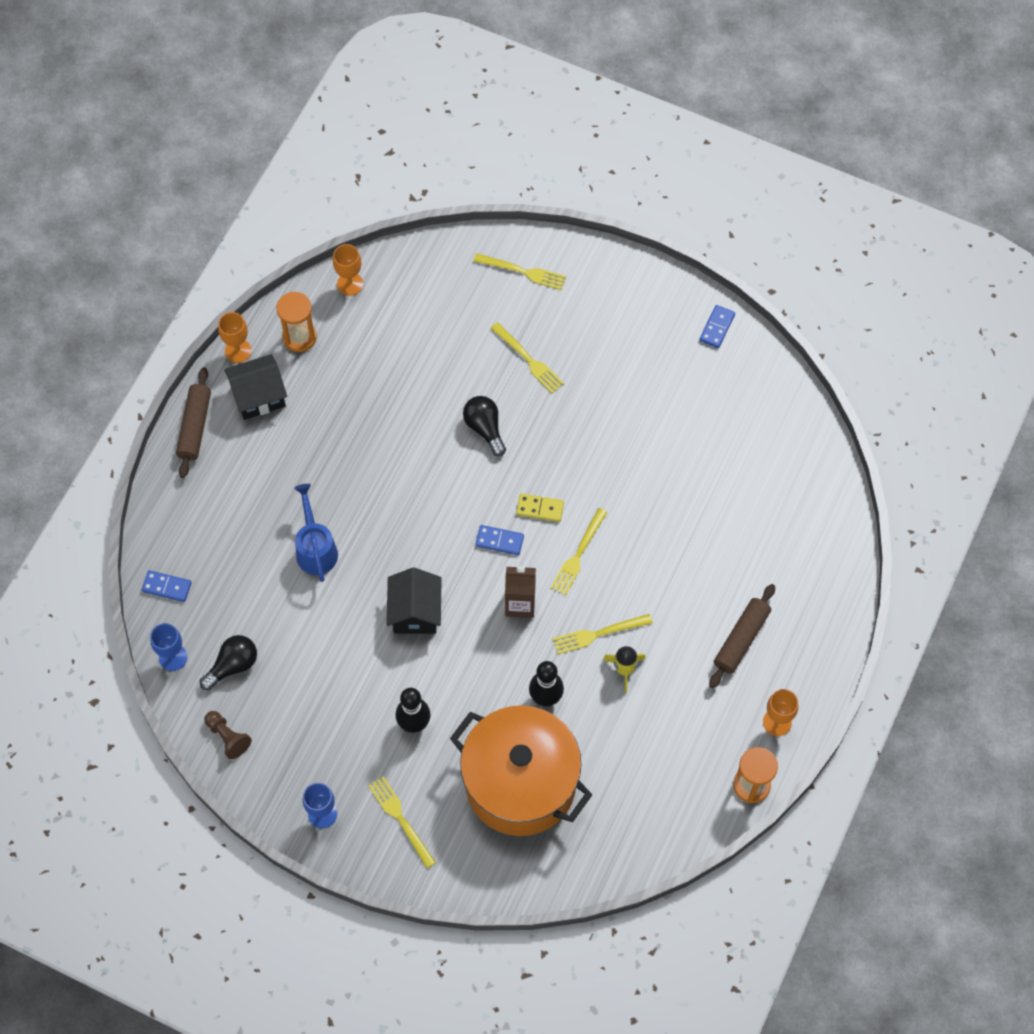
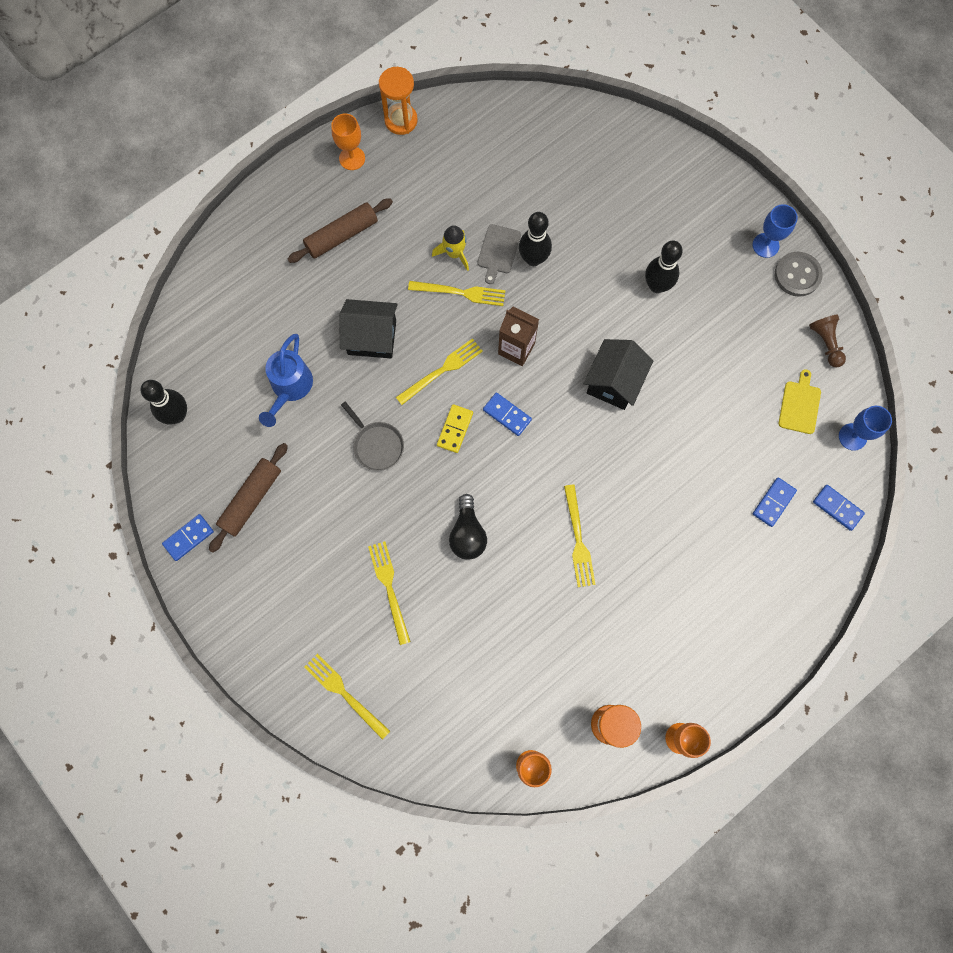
camera: 155 degrees left, 10 degrees up
(195, 427) = (755, 668): brown rolling pin -> brown rolling pin (251, 499)
(226, 567) = (773, 502): none -> blue domino
(232, 666) = (799, 405): black light bulb -> yellow cutting board
(259, 396) = (677, 673): black house -> black house (372, 337)
(279, 796) = (797, 275): none -> grey button
(315, 548) = (681, 484): blue watering can -> blue watering can (290, 388)
(400, 819) = (701, 214): yellow fork -> yellow fork (578, 540)
(520, 783) = (588, 200): orange pot -> none
(540, 508) = (455, 429): yellow domino -> yellow domino turned 75 degrees clockwise
(583, 690) = (498, 251): none -> grey cutting board
(601, 466) = (377, 445): none -> grey pan
(789, 416) = (177, 415): none -> black bowling pin

